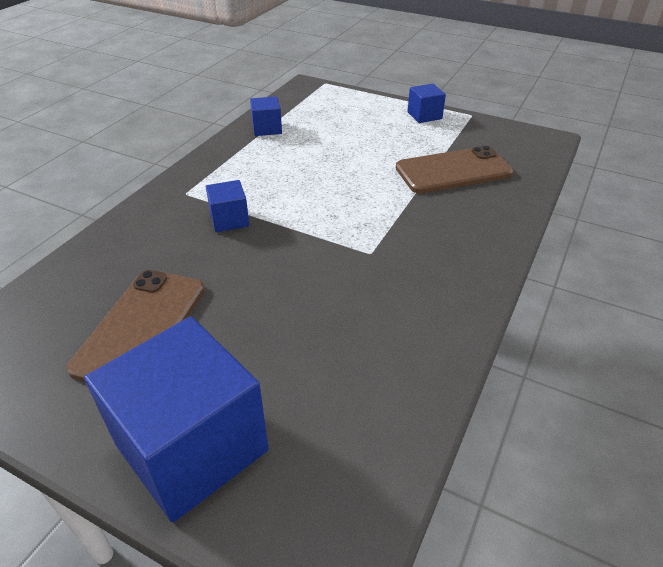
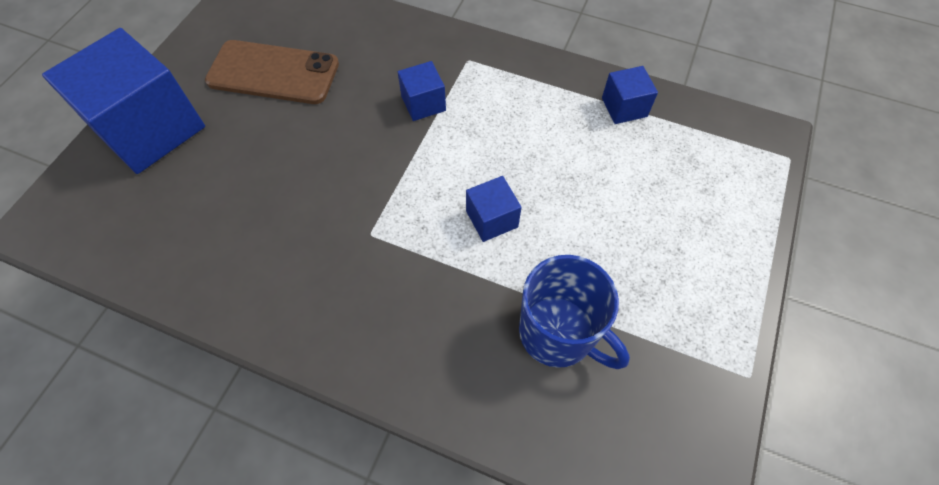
camera: 85 degrees right, 20 degrees up
(424, 115) = (722, 300): blue cube -> blue cube (492, 219)
(453, 170) = (558, 333): brown phone -> blue mug

